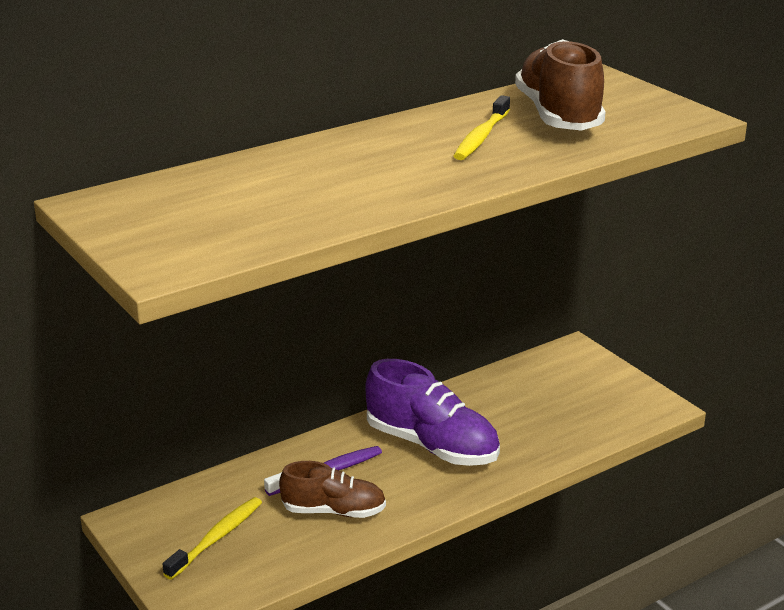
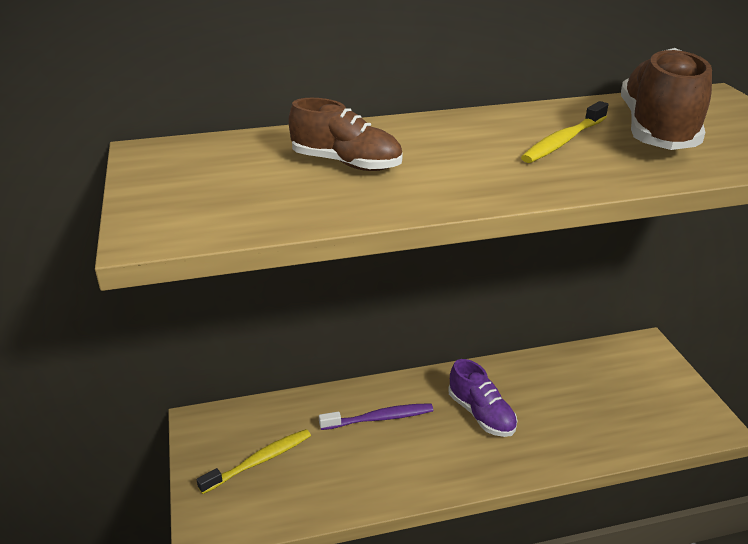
camera: 20 degrees right, 5 degrees up
(333, 511) = (368, 460): brown shoe -> brown shoe (346, 163)
(432, 445) = (481, 414): purple shoe -> purple shoe, size x0.64

